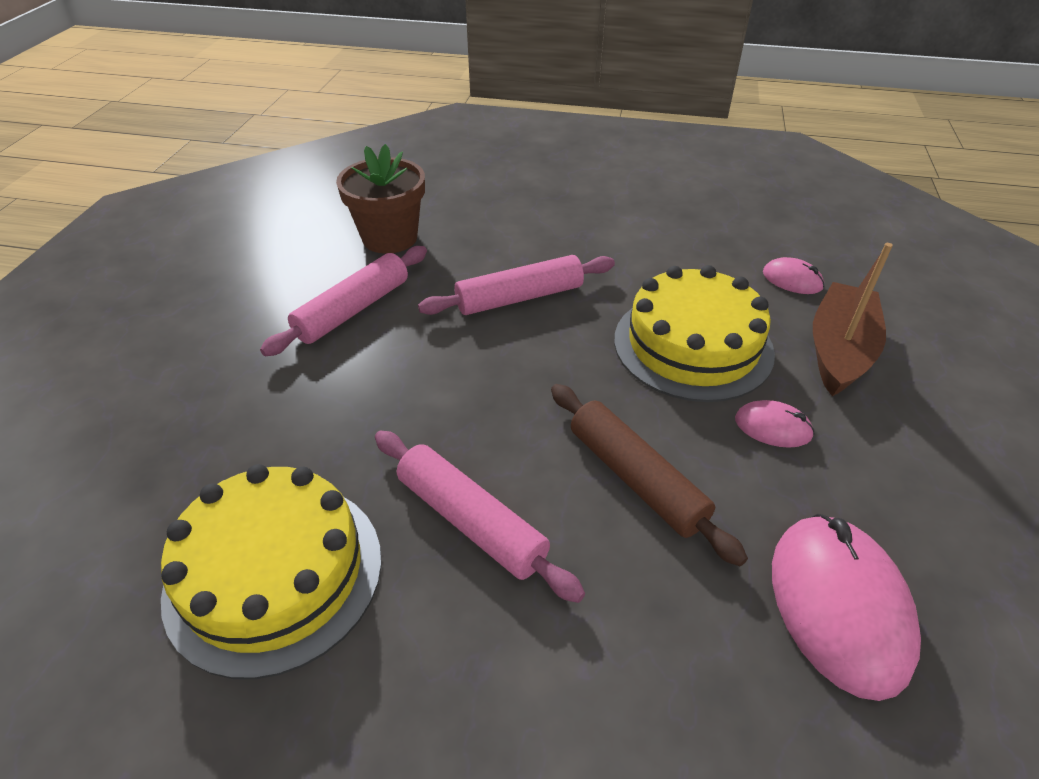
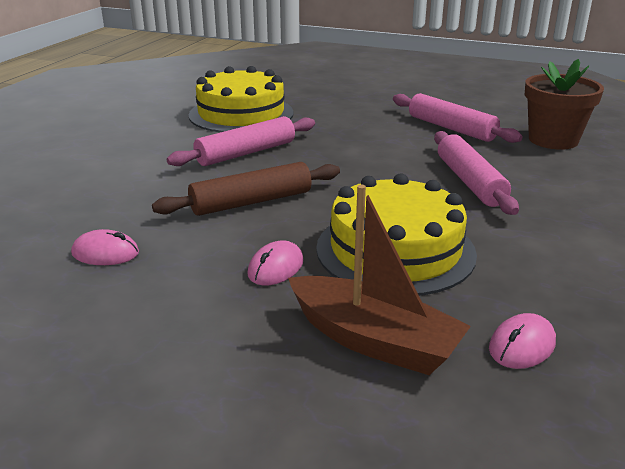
camera: 100 degrees right, 15 degrees down
(839, 605) = (105, 253): pink mouse -> pink mouse, size x0.50

